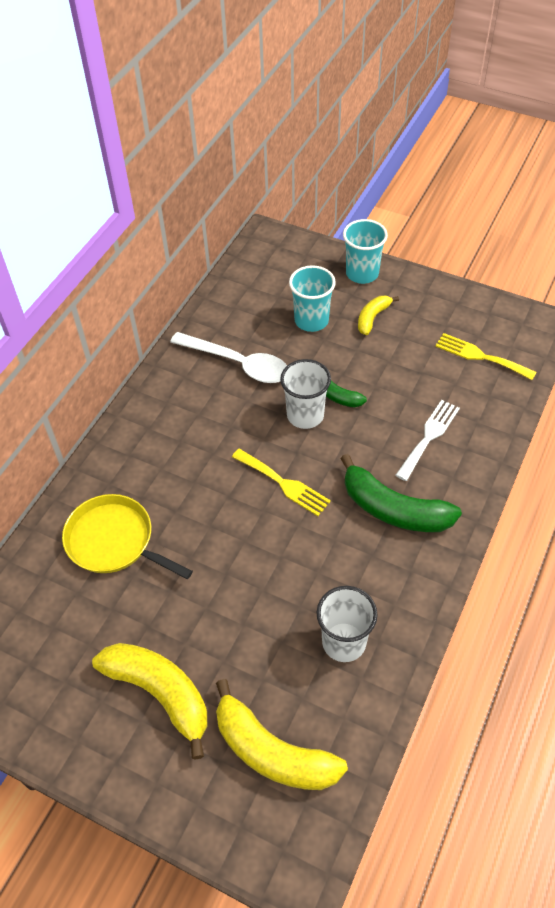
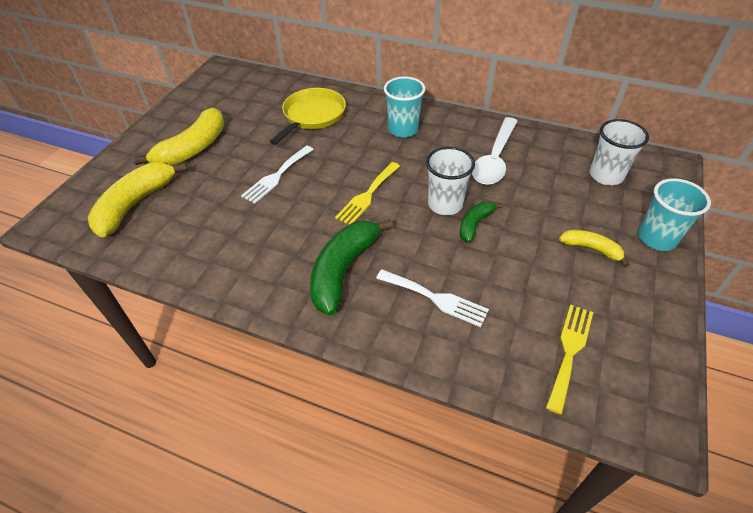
camera: 85 degrees right, 5 degrees down
(237, 579) = (276, 176): none -> white fork
(311, 320) = (567, 202): turquoise cup -> turquoise cup (403, 129)
(344, 642) = (213, 239): white cup -> white cup (606, 176)

